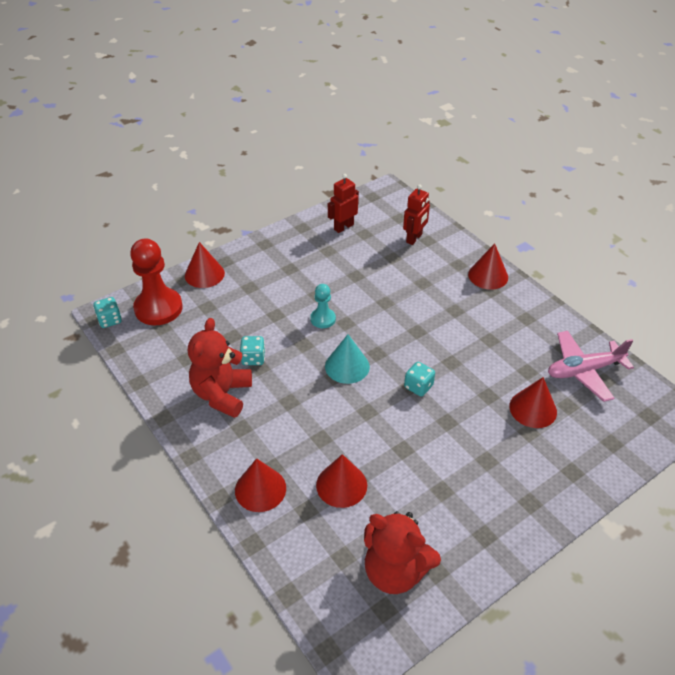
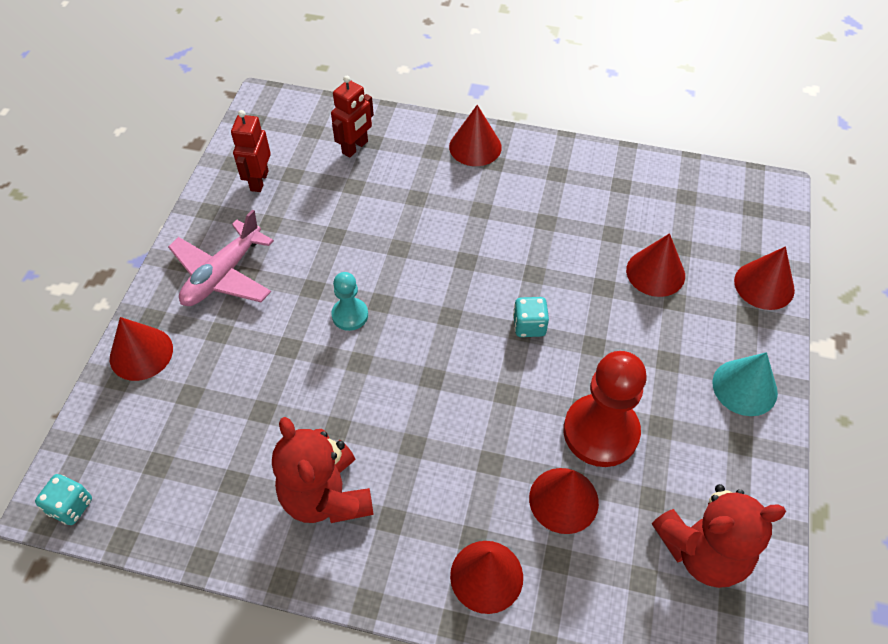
camera: 40 degrees left, 10 degrees up
(158, 308) = (125, 442): red pawn -> red pawn (600, 432)
(253, 358) = (318, 422): turquoise dice -> none
(347, 366) = (433, 355): turquoise cone -> turquoise cone (744, 387)
(414, 238) = (355, 147): red robot -> red robot turned 45 degrees clockwise
(583, 370) = (660, 198): pink plane -> pink plane (223, 275)
(605, 463) = (764, 285): none -> red cone

